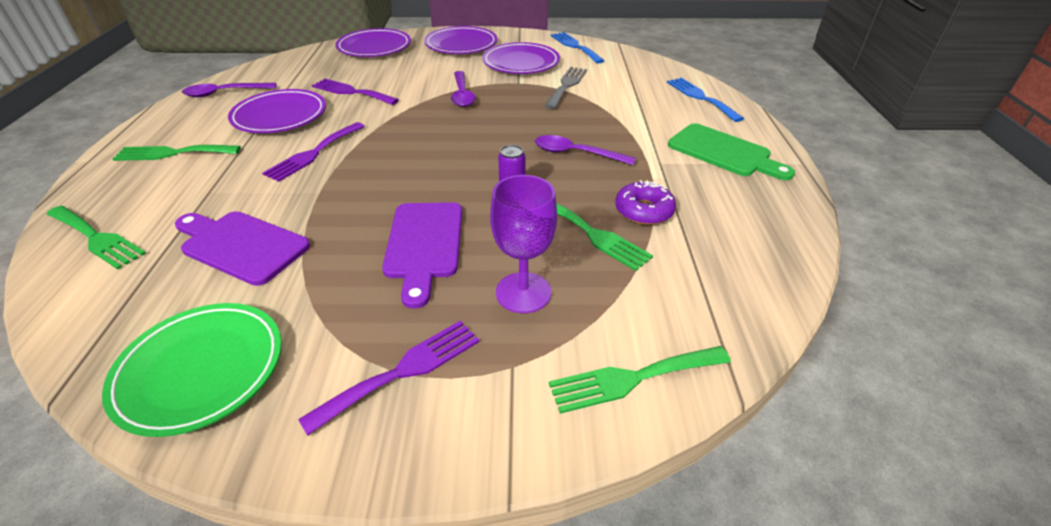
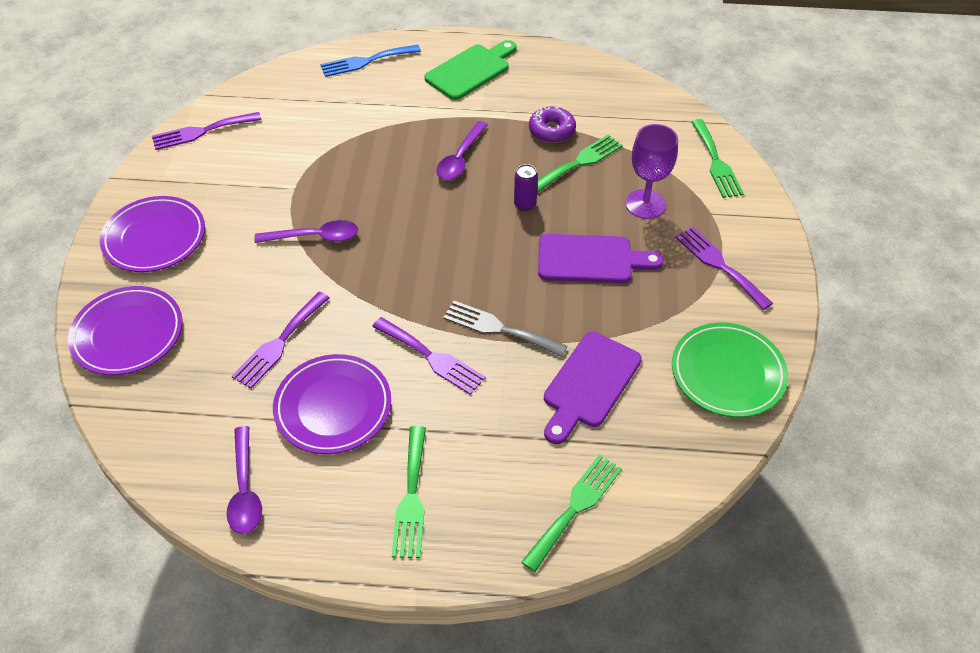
camera: 85 degrees left, 10 degrees up
(521, 63) = (237, 183): purple plate -> none
(566, 85) = (313, 150): grey fork -> grey fork (499, 328)
(575, 46) = (201, 131): blue fork -> purple fork

